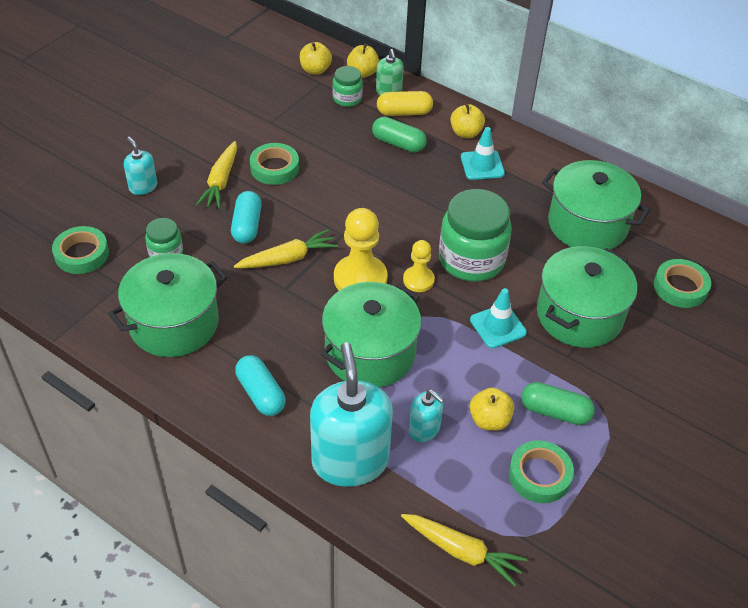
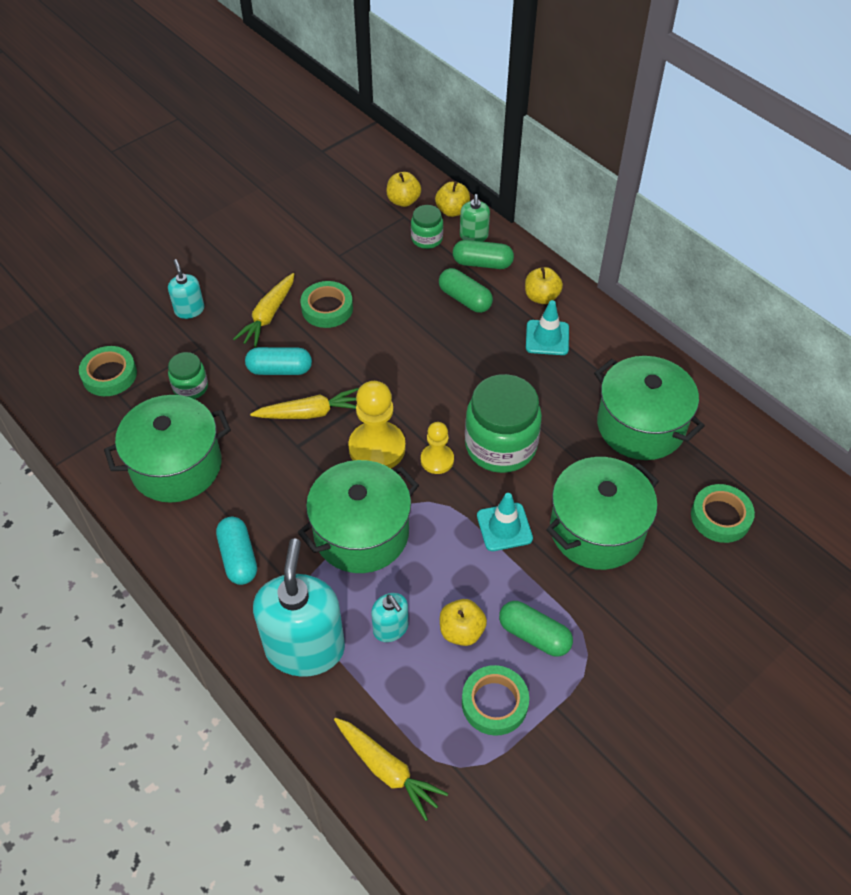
camera: 15 degrees right, 5 degrees up
(247, 226) = (280, 370): turquoise capsule -> turquoise capsule turned 75 degrees clockwise
(404, 112) = (482, 263): yellow capsule -> green capsule

